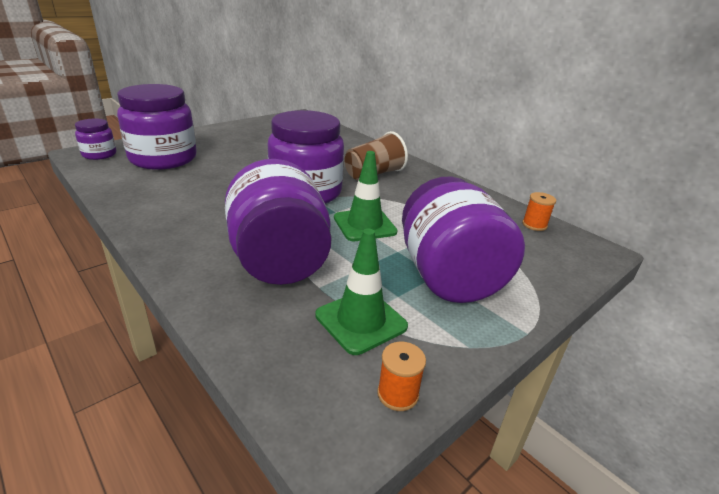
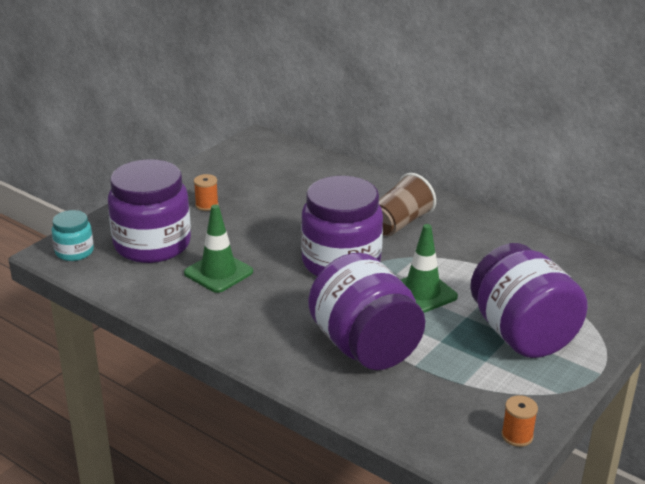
camera: 10 degrees left, 0 degrees up
(99, 154) = (74, 252): purple jar -> turquoise jar
(361, 321) = (465, 388): green traffic cone -> green traffic cone (218, 272)
(534, 225) = (586, 262): orange spool -> orange spool (206, 205)

